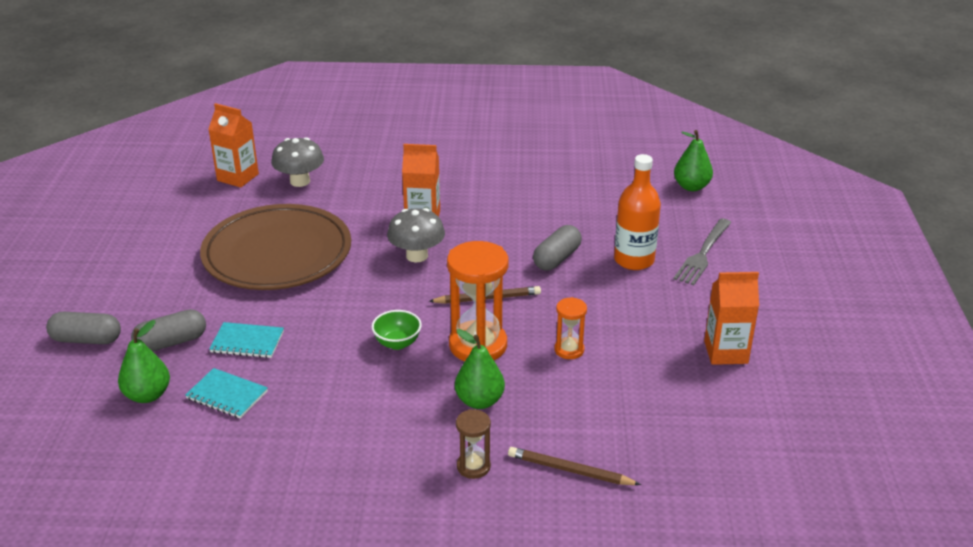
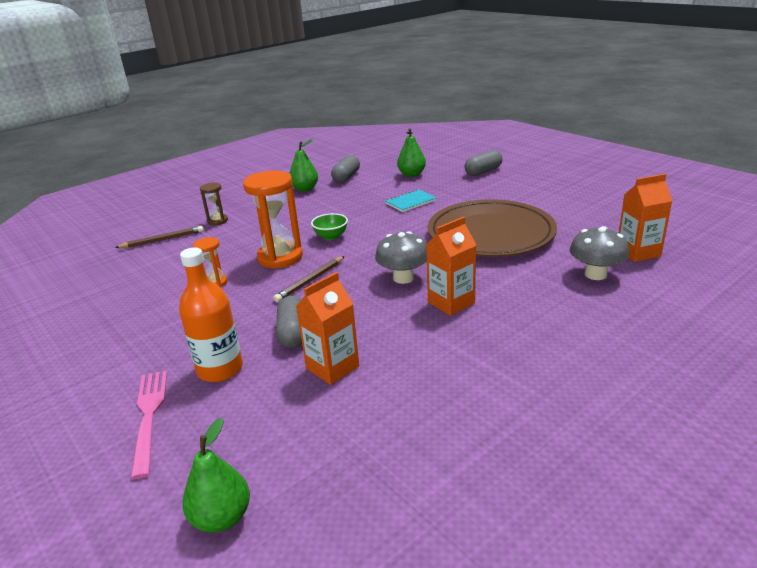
camera: 140 degrees right, 5 degrees down
(171, 342) = (445, 187): grey capsule -> grey capsule (346, 177)
(227, 395) = (378, 188): turquoise notebook -> none
(479, 401) = (245, 239): green pear -> green pear (305, 189)
(703, 254) = (149, 416): grey fork -> pink fork
(725, 352) = (86, 337): orange carton -> orange carton (332, 367)

